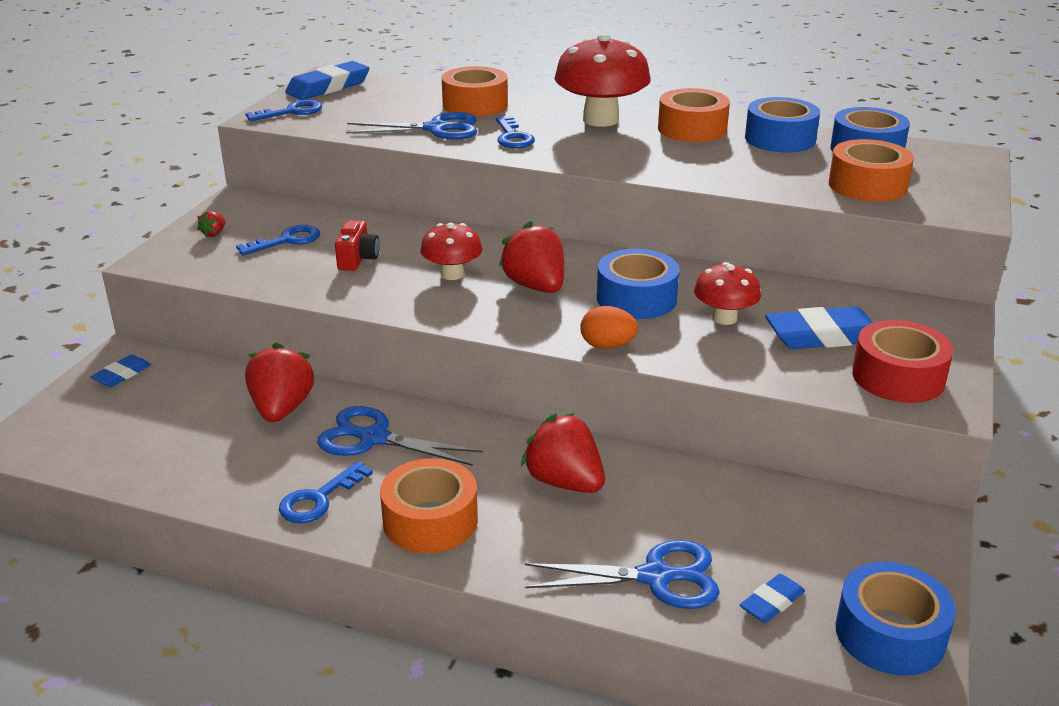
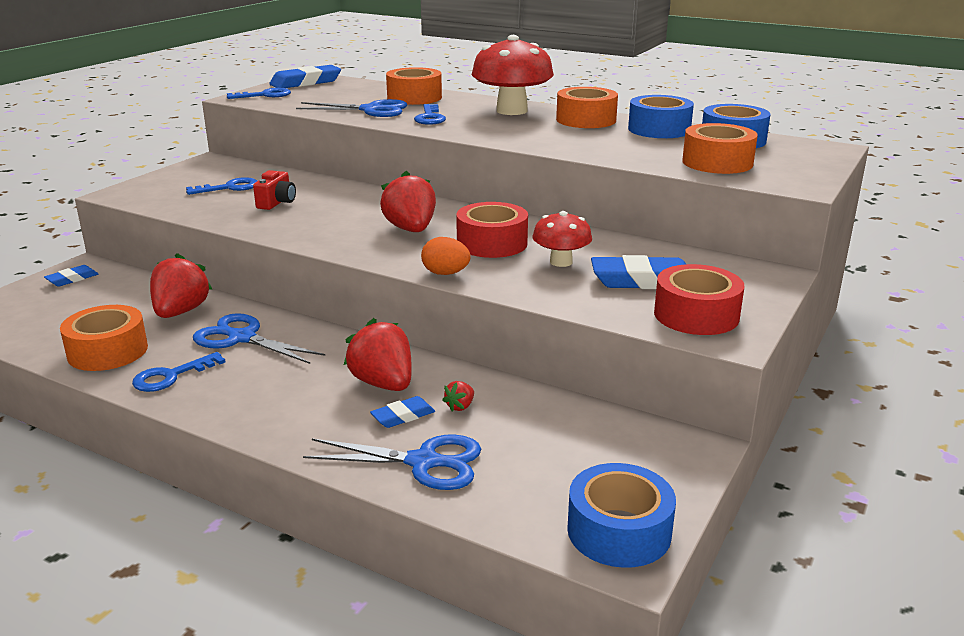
camera: 10 degrees right, 5 degrees down
(214, 234) = (176, 180): red strawberry -> red strawberry (460, 406)
(430, 520) = (253, 400): orange tape -> orange tape (108, 351)
(452, 274) = (347, 217): red mushroom -> none
(636, 298) = (492, 243): blue tape -> red tape
(772, 602) = (519, 493): blue eraser -> blue eraser (403, 416)

